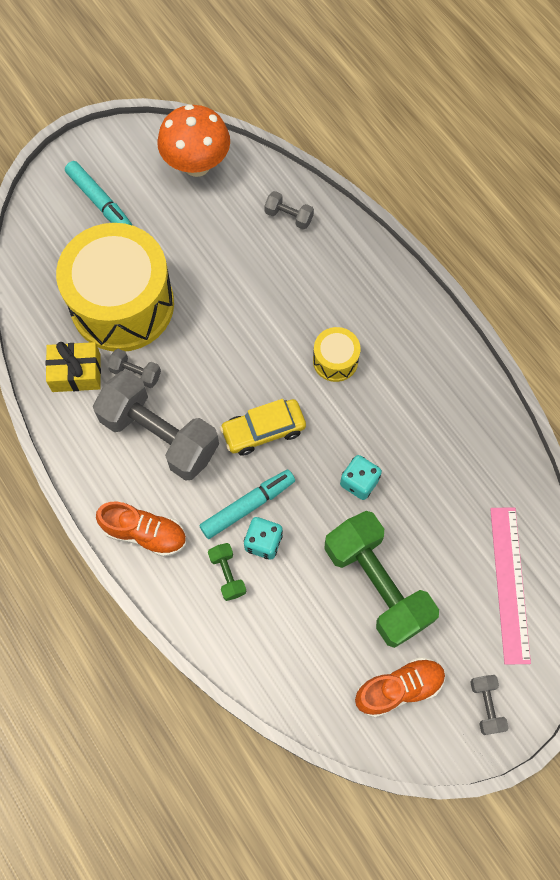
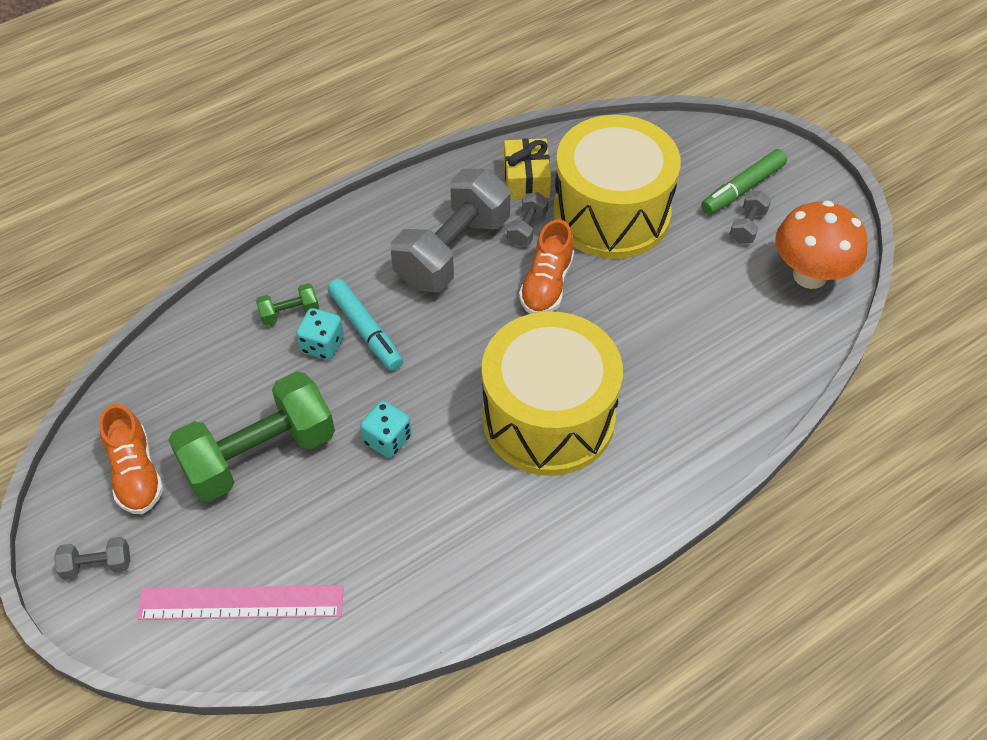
camera: 90 degrees right, 15 degrees down
(100, 201) = (742, 188): turquoise marker -> green marker
(145, 533) = (342, 242): orange shoe -> orange shoe (546, 284)
(263, 431) = (456, 344): yellow car -> none
(288, 216) = (750, 369): grey dumbbell -> grey dumbbell (747, 226)
(335, 360) = (548, 417): yellow drum -> yellow drum, size x2.32

